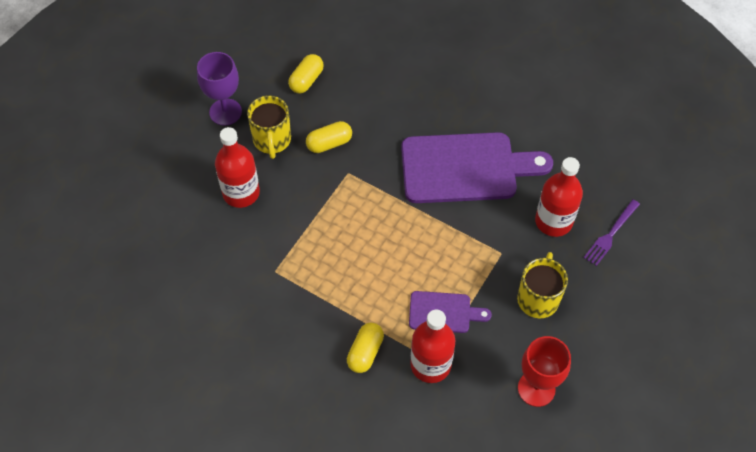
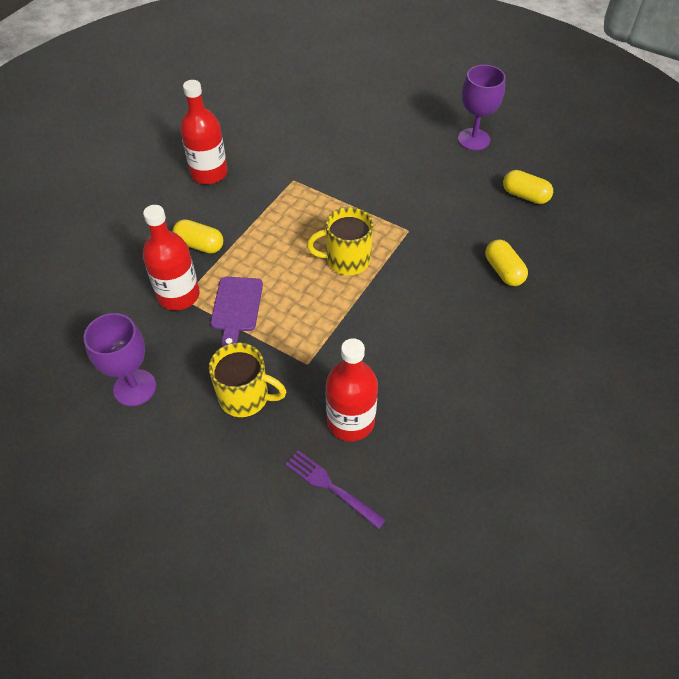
camera: 90 degrees right, 5 degrees down
(241, 193) = (379, 154): red bottle -> red bottle (209, 173)
(272, 140) = (443, 172): yellow mug -> yellow mug (346, 260)
(329, 143) = (444, 215): yellow capsule -> yellow capsule (503, 271)
(465, 168) = (423, 333): purple cutting board -> none
(536, 388) = (135, 388): red goblet -> purple goblet

